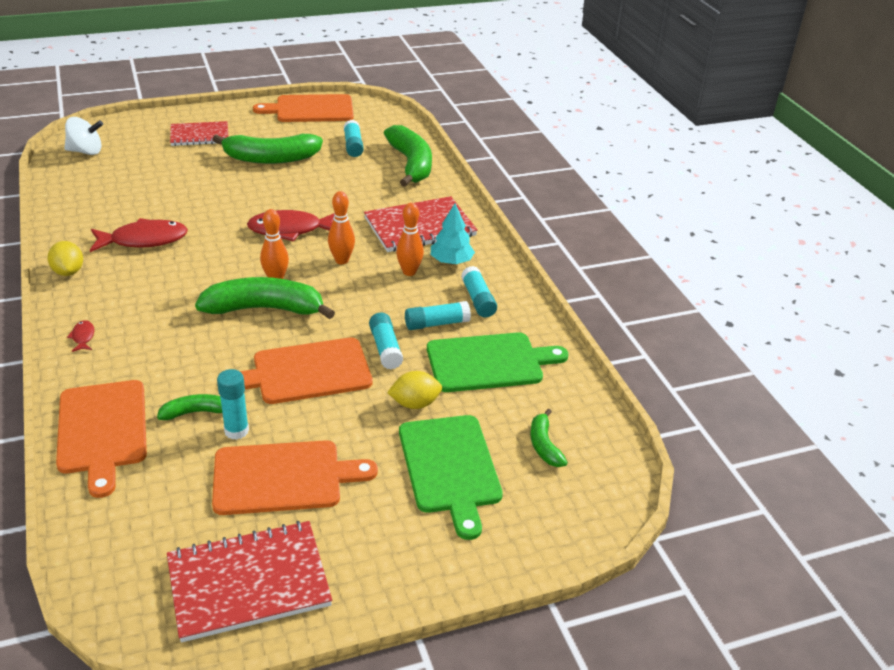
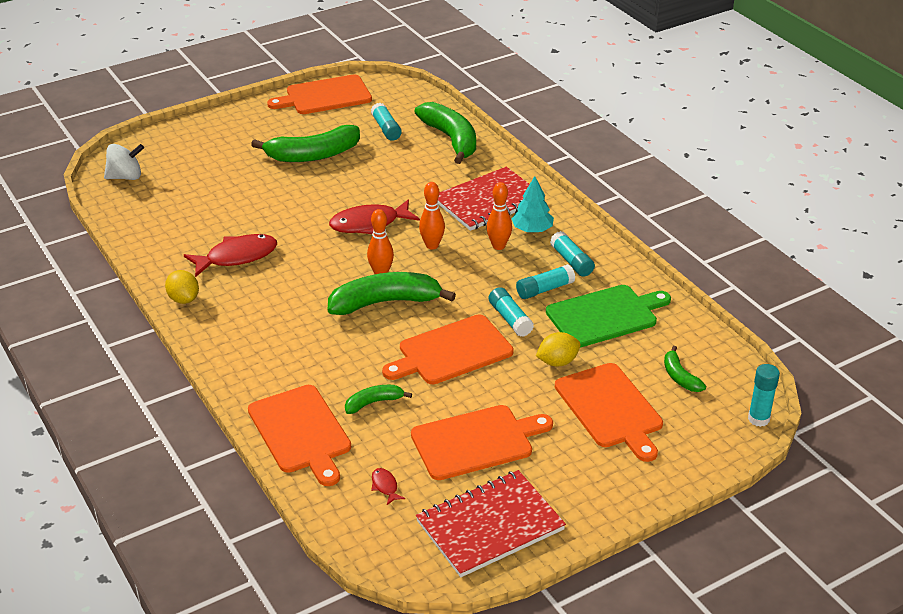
camera: 10 degrees left, 0 degrees up
(83, 337) = (234, 356): red fish -> red fish (385, 486)
(199, 135) = (229, 142): red notebook -> none
(236, 431) = (417, 411): turquoise glue stick -> turquoise glue stick (758, 419)
(450, 468) = (610, 409): green cutting board -> orange cutting board

